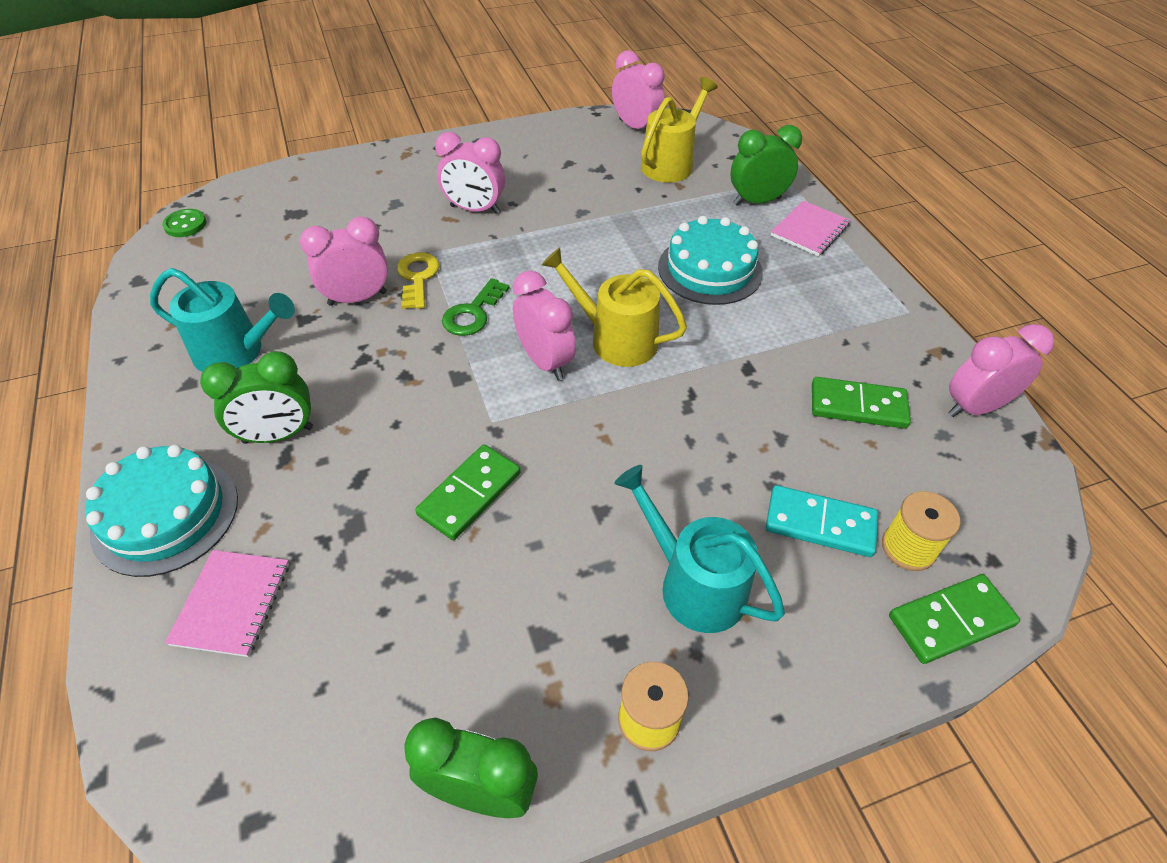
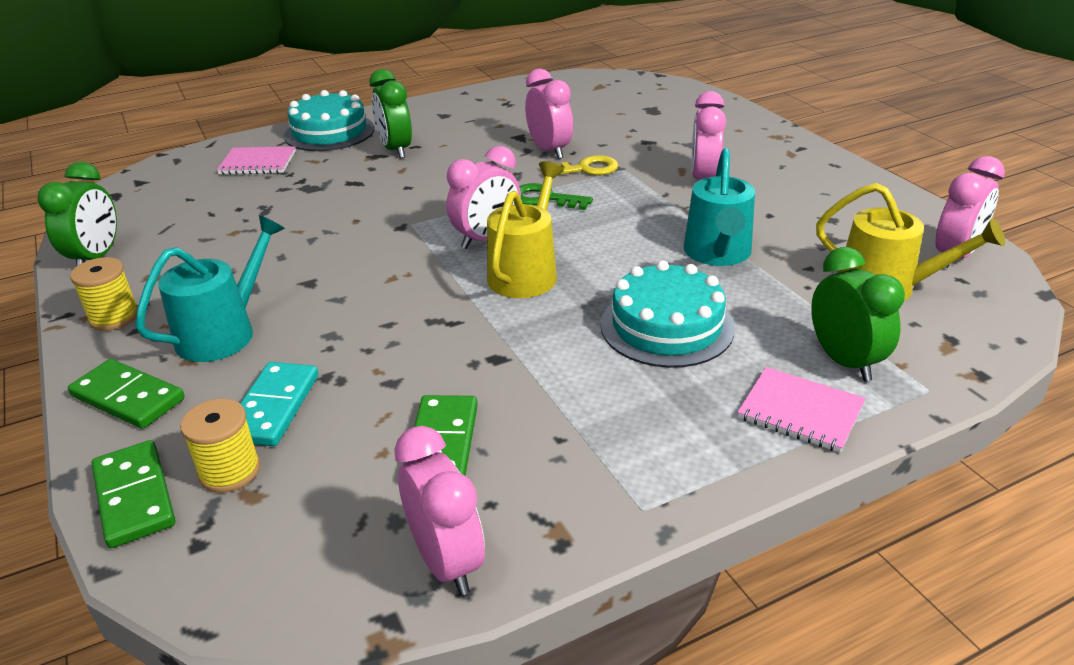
camera: 85 degrees right, 15 degrees down
(185, 225) = (616, 79): green button -> none
(236, 352) = (477, 122): turquoise watering can -> turquoise watering can (718, 253)
(469, 494) = (334, 224): green domino -> green domino (128, 397)

